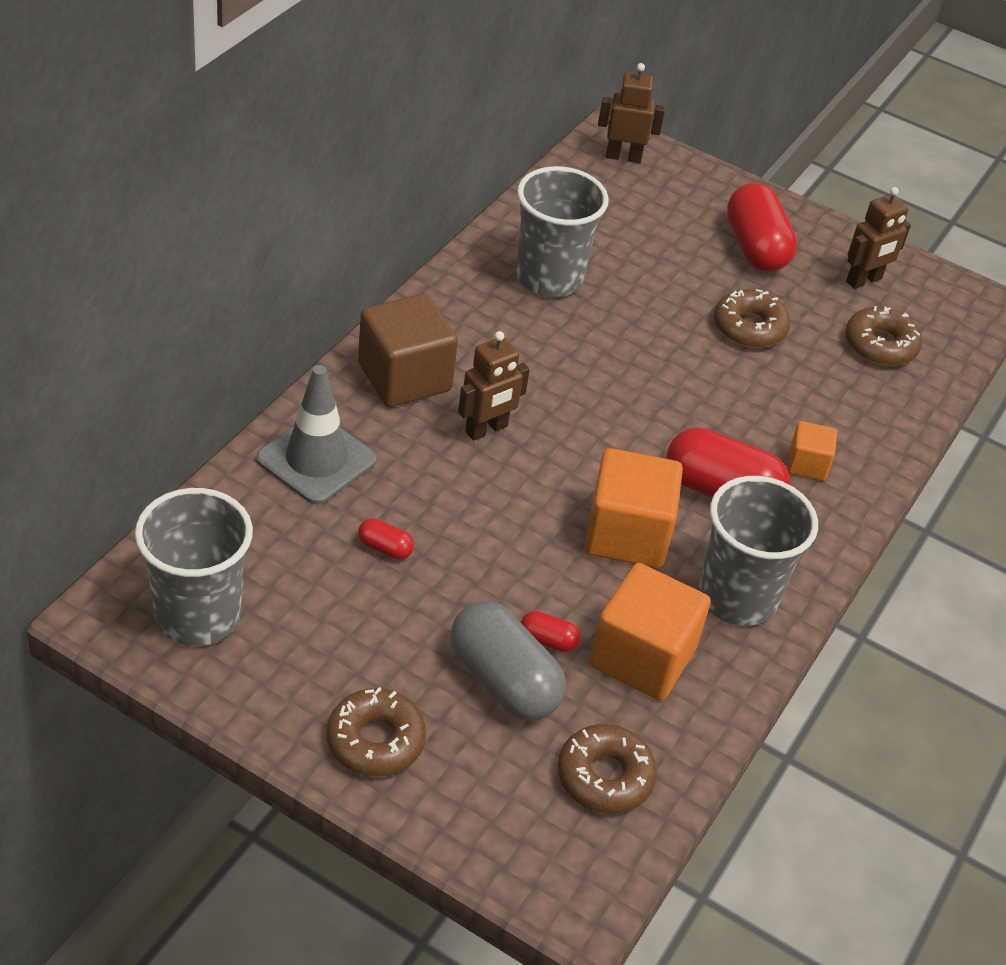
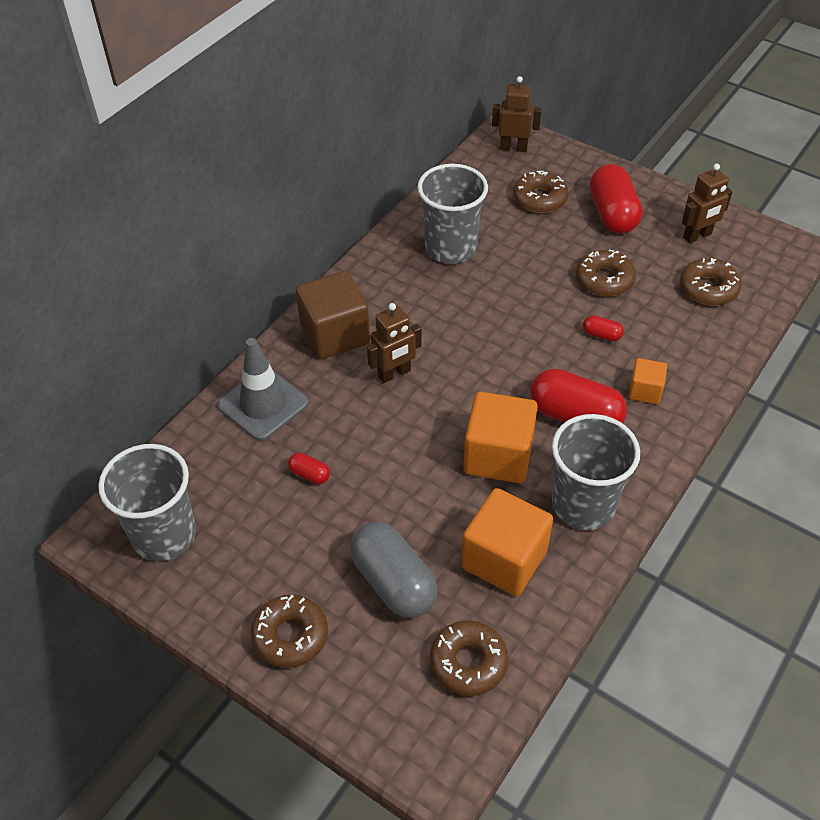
camera: 10 degrees right, 5 degrees up
(548, 640) = (430, 547): red capsule -> red capsule (601, 335)
(661, 223) = (540, 199): none -> brown donut

